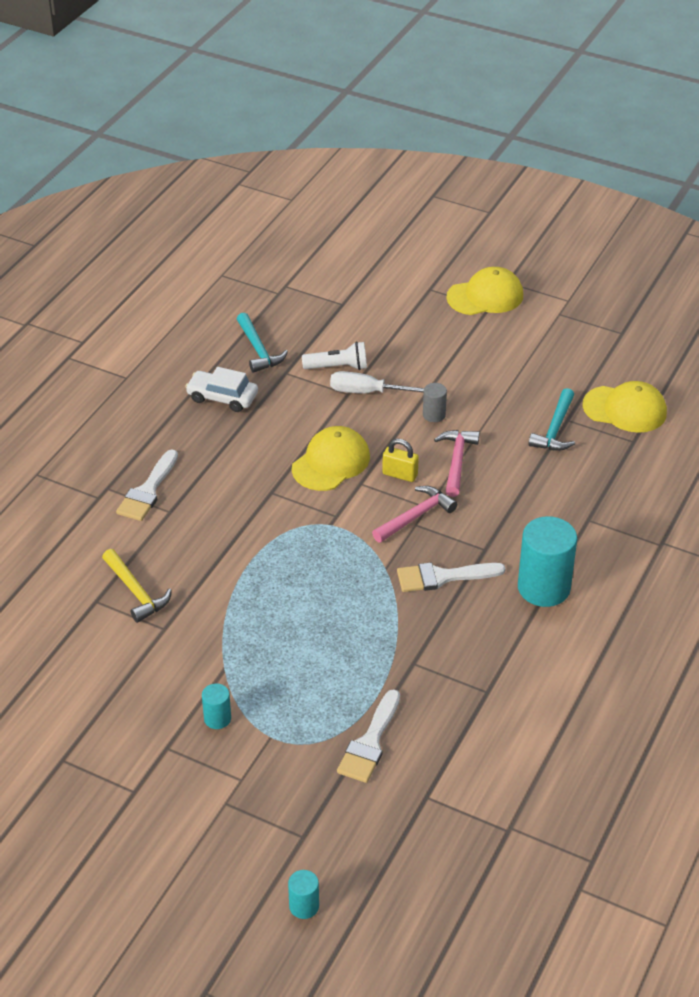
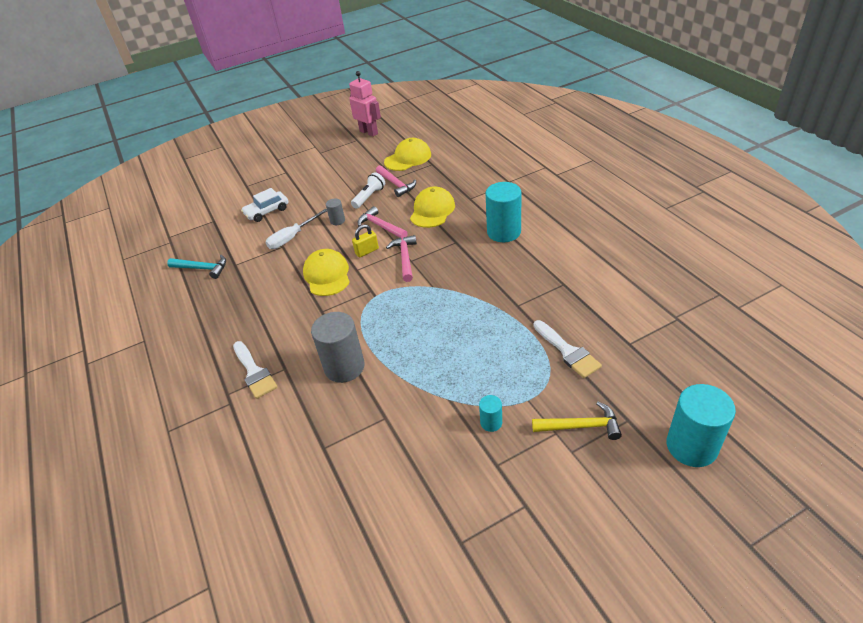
camera: 50 degrees left, 0 degrees up
(136, 592) = (337, 419): yellow hammer -> yellow hammer (581, 426)
(206, 558) = (344, 367): none -> grey cylinder
(222, 397) = (219, 300): white car -> white car (267, 211)
(304, 906) = (691, 446): turquoise cylinder -> turquoise cylinder, size x2.08
(338, 367) = (258, 242): white flashlight -> white flashlight (369, 197)
(442, 577) = (461, 266): white brush -> none
(485, 296) = (277, 170): yellow cap -> yellow cap (432, 210)
(555, 429) = (396, 184): turquoise hammer -> pink hammer
(651, 335) = (369, 132): none -> pink robot

